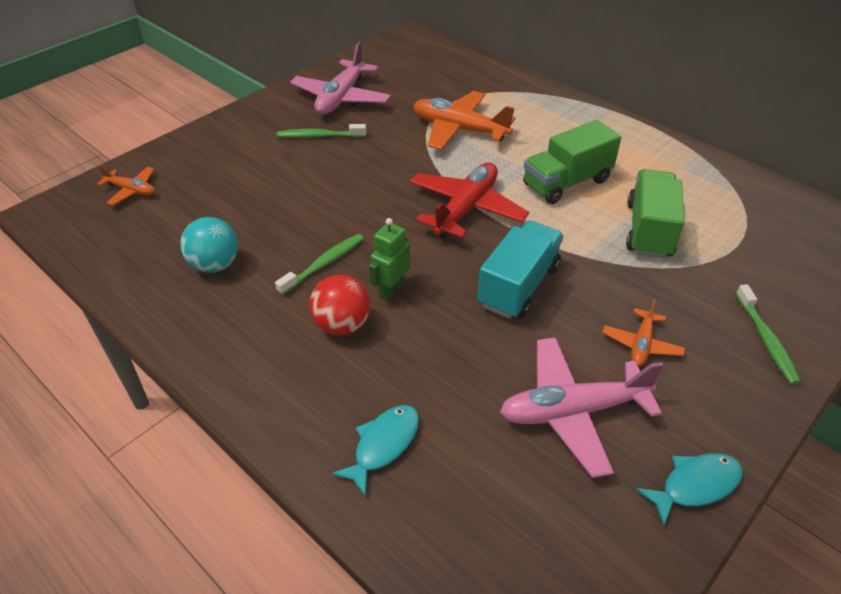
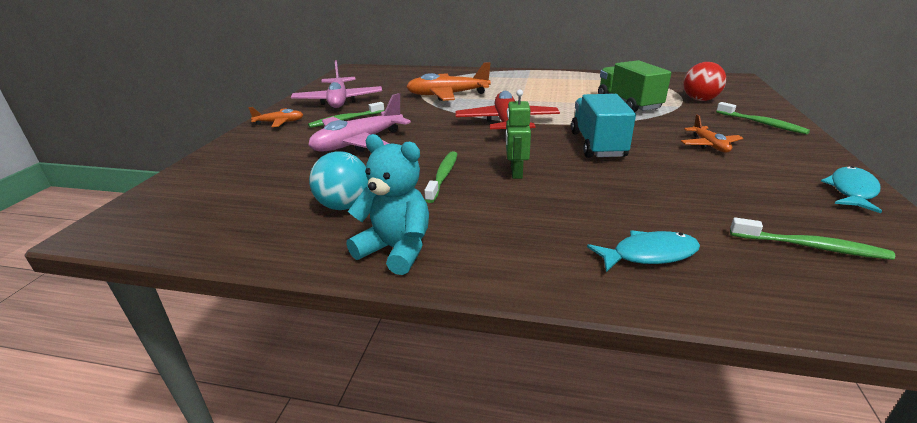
camera: 30 degrees left, 15 degrees down
(131, 190) = (196, 189): orange plane -> orange plane (279, 122)
(207, 335) = (396, 250): none -> turquoise teddy bear
(342, 325) = (507, 202): red ball -> red ball (700, 100)
(383, 445) = (649, 254): turquoise fish -> turquoise fish turned 75 degrees clockwise
(534, 517) = (810, 246): none -> green toothbrush
(566, 182) = (551, 98): green truck -> none
(572, 411) = (730, 186): pink plane -> pink plane (358, 143)

